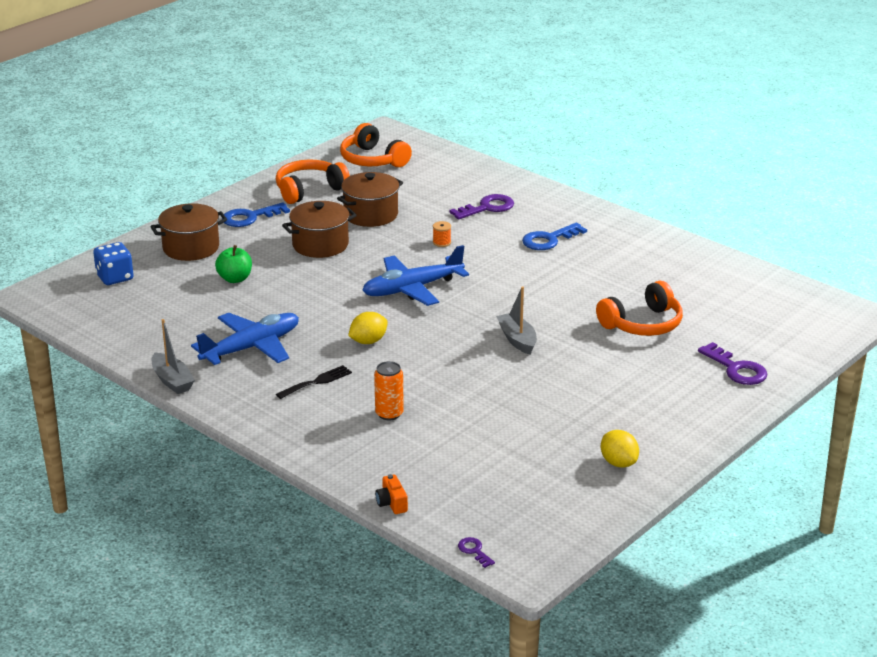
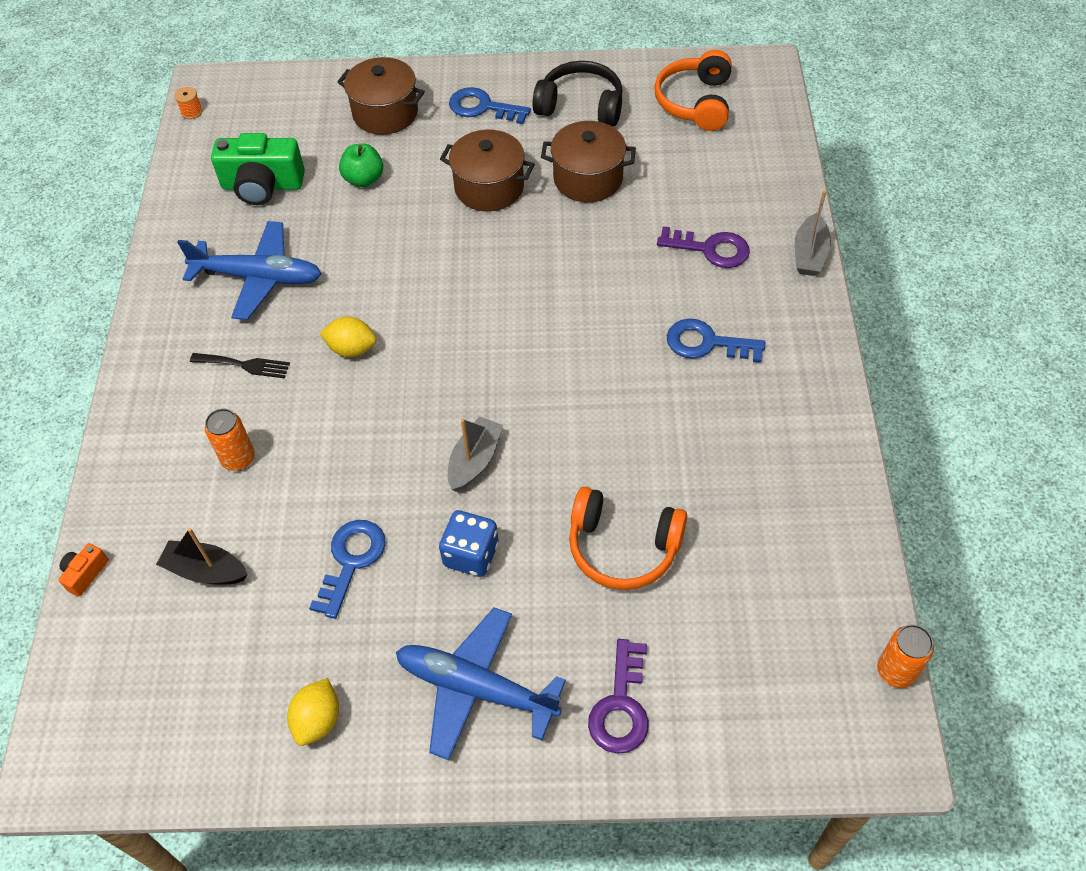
camera: 50 degrees right, 25 degrees up
(115, 277) = (284, 108): blue dice -> blue dice (471, 555)
(172, 313) = (262, 186): none -> green camera
(172, 381) = (154, 269): grey boat -> grey boat (809, 254)
(309, 190) = (580, 106): orange headphones -> black headphones
(412, 289) = (483, 309): blue plane -> blue plane (475, 688)
(441, 242) = (598, 266): orange spool -> orange spool (192, 112)
(457, 459) = (206, 570): none -> black boat
(474, 551) = (54, 702): purple key -> none
(526, 407) = (351, 561): none -> blue key
(817, 290) = (896, 671): none -> orange can

